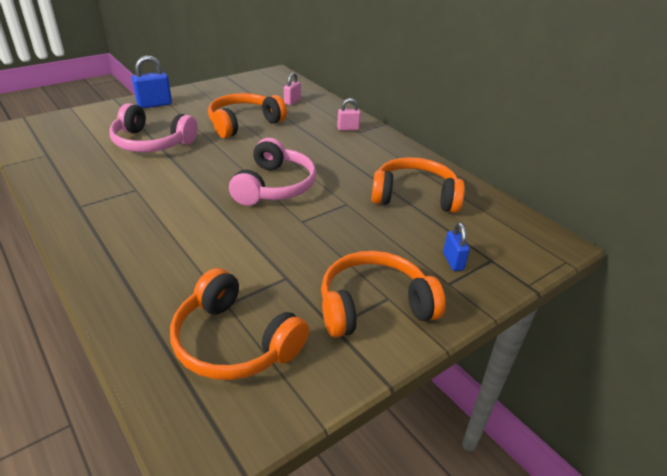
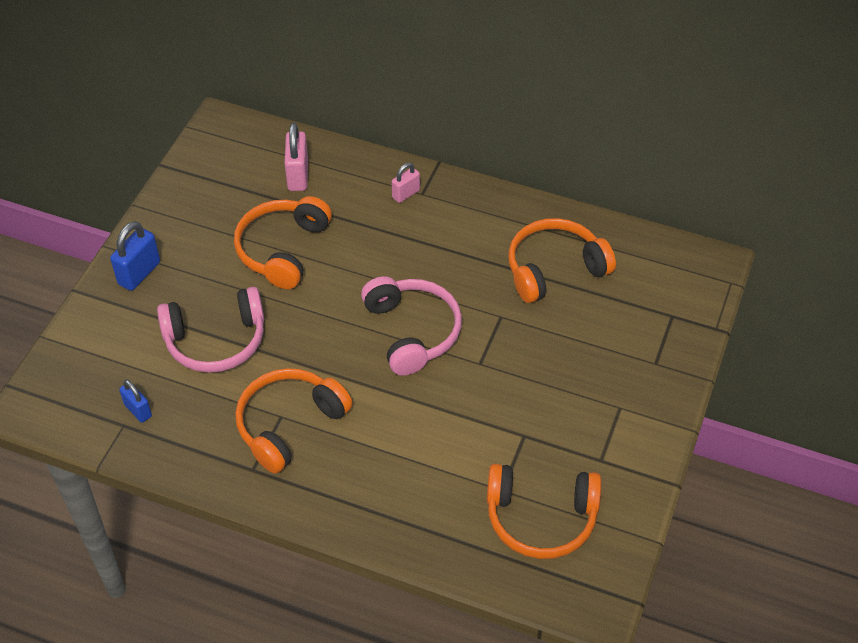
camera: 30 degrees left, 15 degrees up
(292, 101) = (298, 176): pink padlock -> pink padlock, size x1.59
(374, 306) = (615, 422): orange headphones -> orange headphones (289, 424)
(453, 261) = (643, 336): blue padlock -> blue padlock (138, 410)

